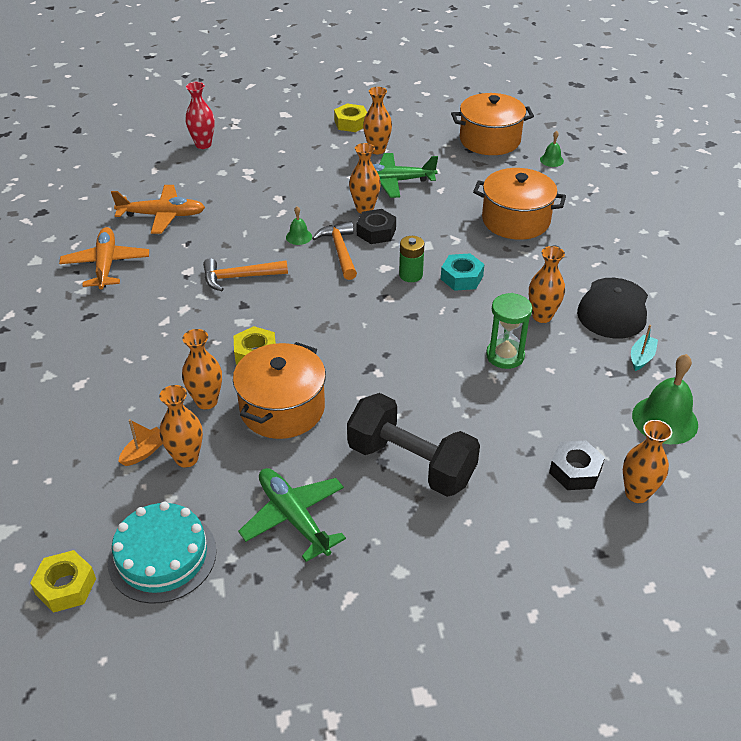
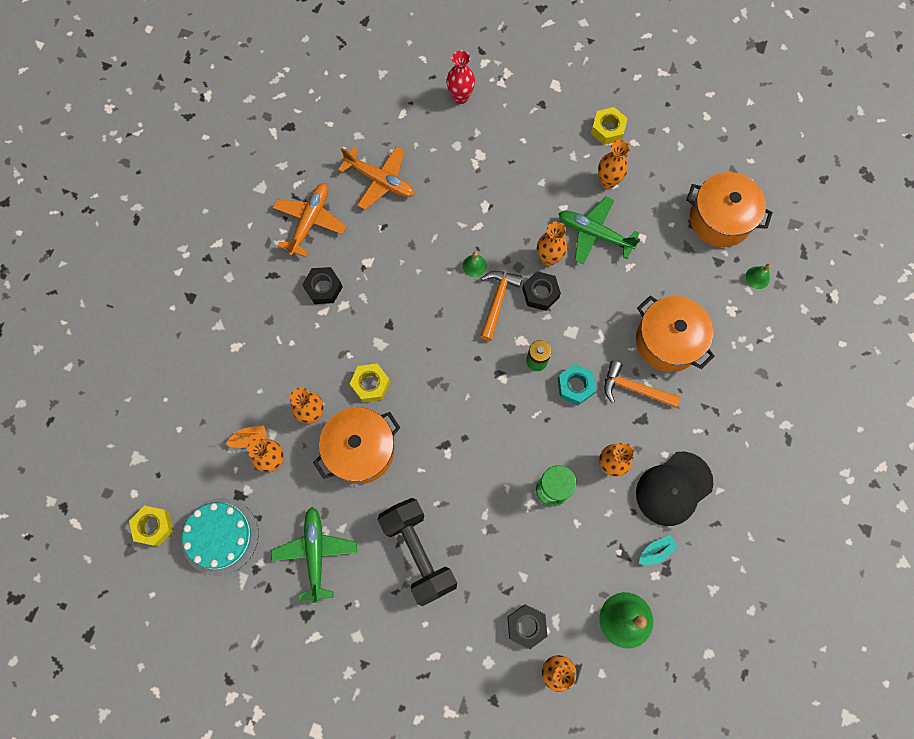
camera: 30 degrees right, 30 degrees up
(153, 304) = (323, 288): none -> black nut
(239, 277) = (402, 291): orange hammer -> orange hammer (634, 388)

